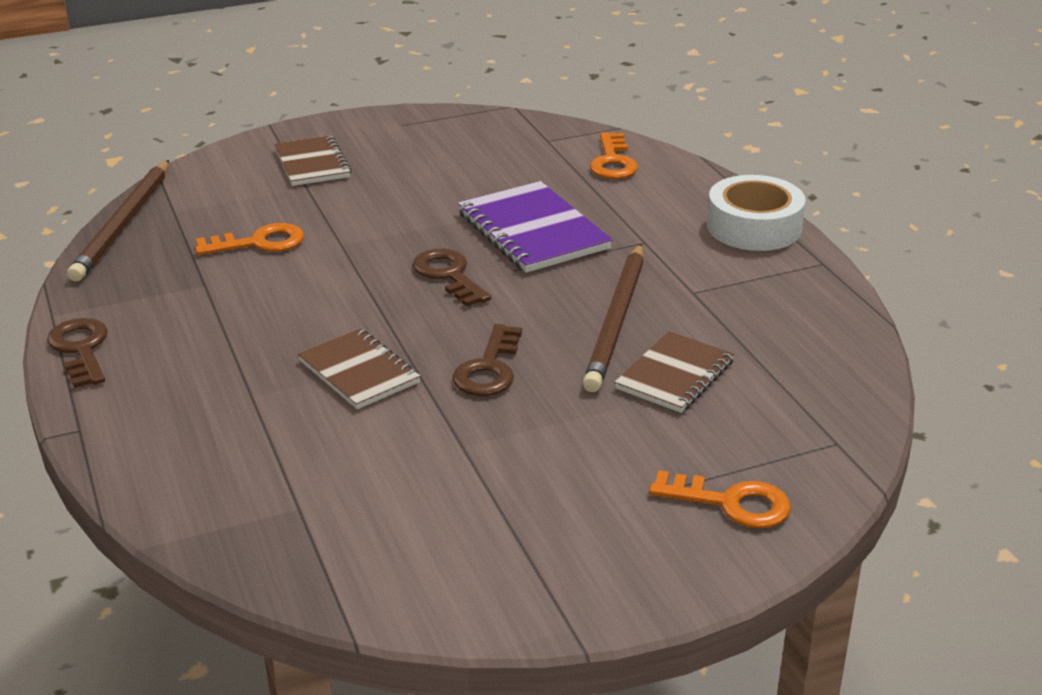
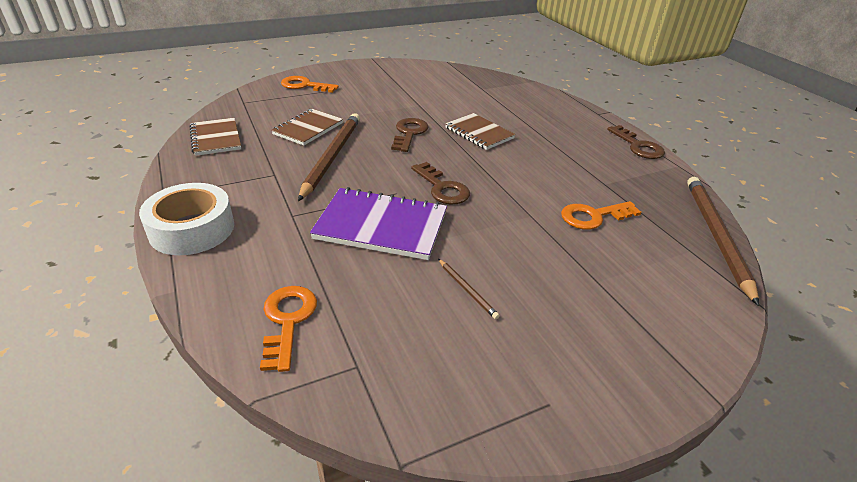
camera: 175 degrees right, 5 degrees up
(312, 164) = (613, 317): brown notebook -> brown notebook (216, 138)
(444, 180) = (467, 290): none -> brown pencil
(533, 231) = (381, 226): purple notebook -> purple notebook turned 45 degrees counterclockwise

